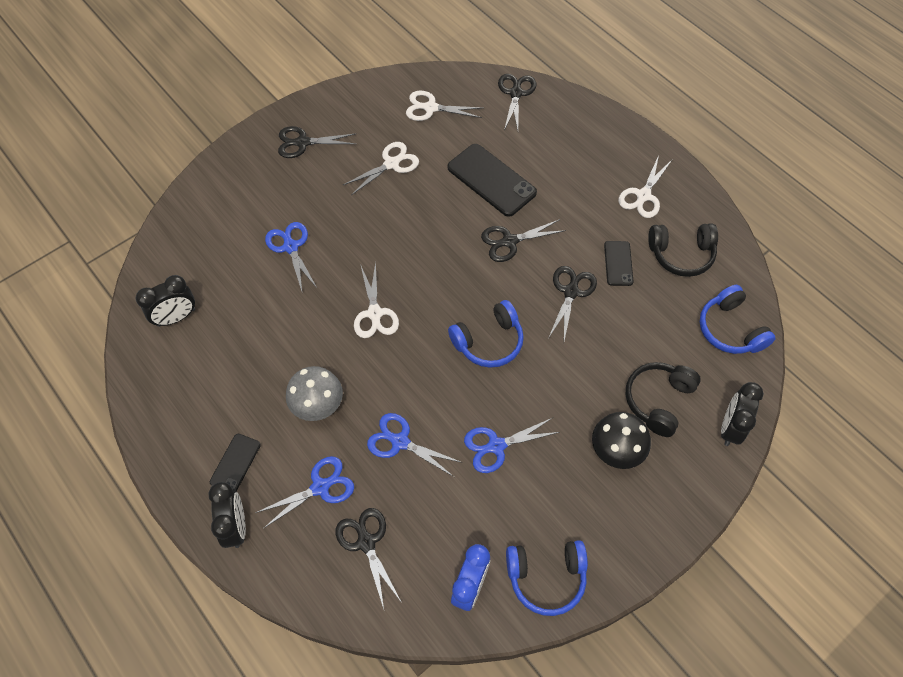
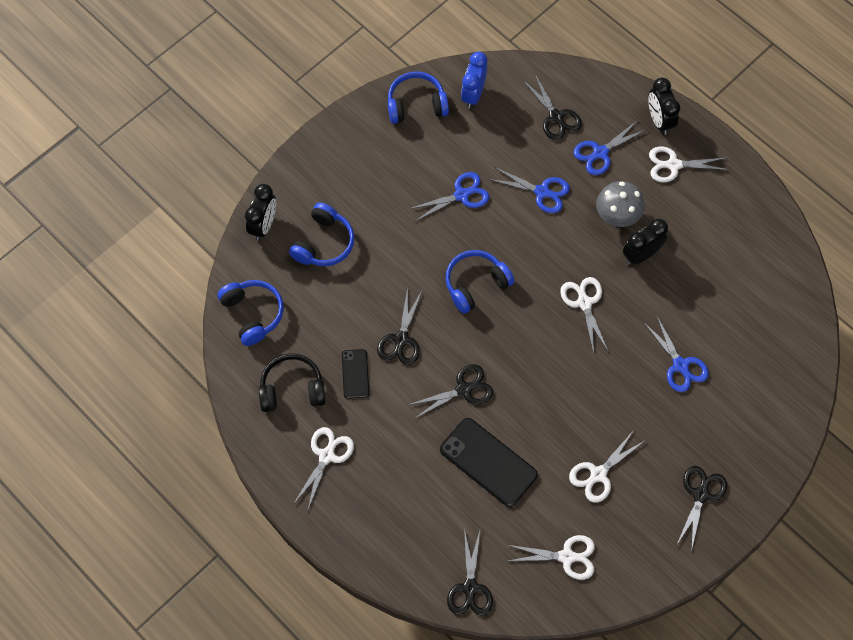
camera: 175 degrees right, 5 degrees up
(176, 317) = (766, 284): black clock -> black clock (641, 255)
(235, 463) = (673, 165): black phone -> white scissors
(303, 142) = (701, 495): black scissors -> black scissors turned 60 degrees counterclockwise
(616, 451) = (361, 199): black mushroom -> none
(658, 400) = (324, 243): black headphones -> blue headphones

